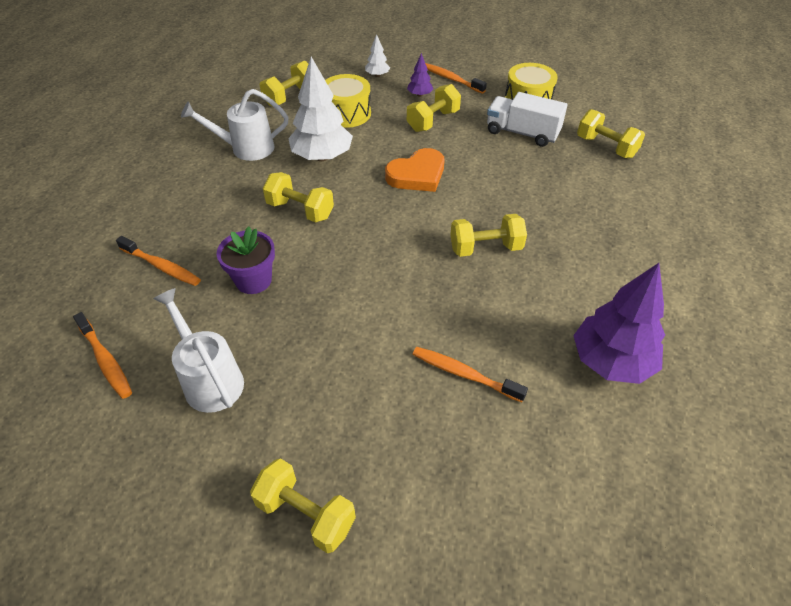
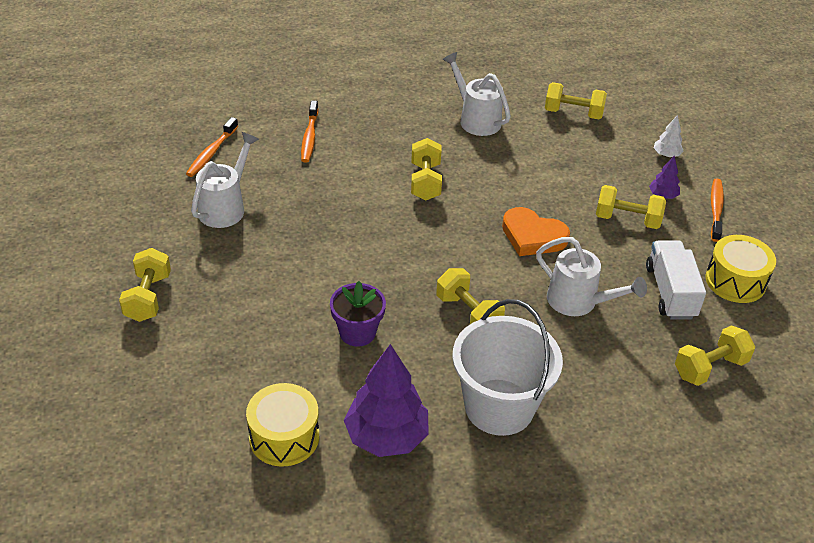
camera: 60 degrees right, 5 degrees down
(253, 280) = (329, 189): purple flower pot -> purple flower pot (357, 332)
(322, 157) = (505, 167): white tree -> none
(347, 113) = (582, 158): yellow drum -> yellow drum (284, 437)
(464, 374) = (312, 342): orange toothbrush -> none
(507, 181) = (579, 302): none -> white watering can
(602, 272) = (499, 407): none -> white bucket
(606, 147) = (710, 368): yellow dumbbell -> yellow dumbbell turned 45 degrees clockwise

